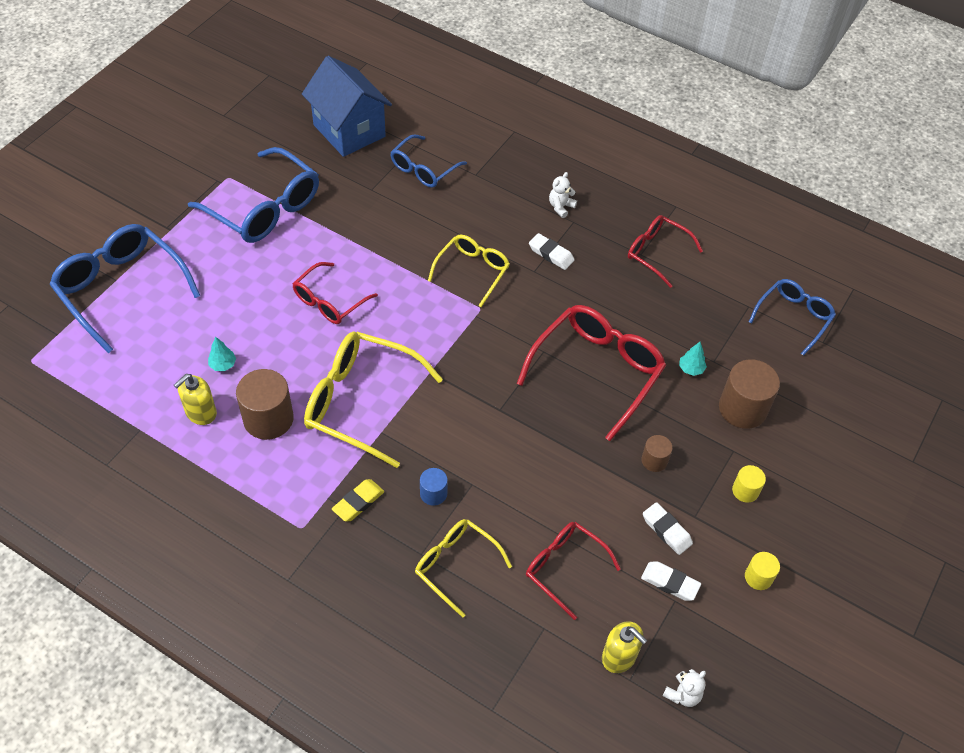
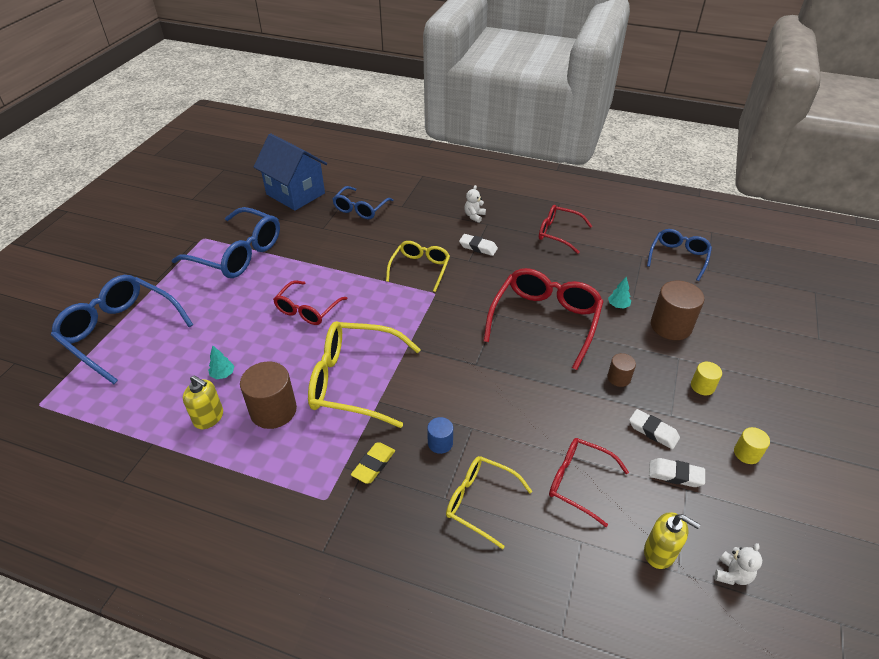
camera: 10 degrees left, 10 degrees down
(201, 413) = (209, 417): yellow soap dispenser -> yellow soap dispenser turned 90 degrees counterclockwise

